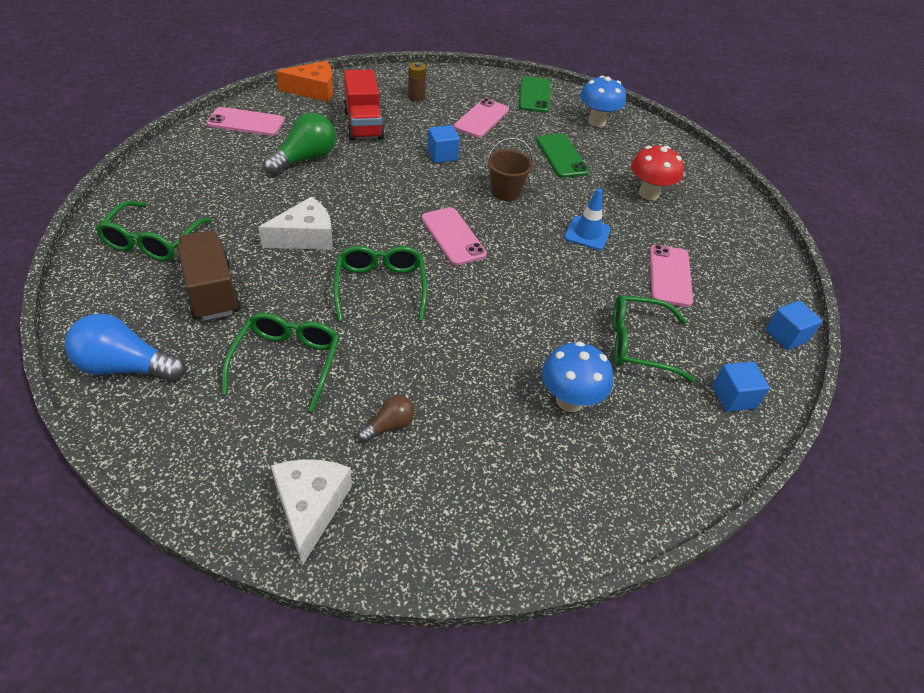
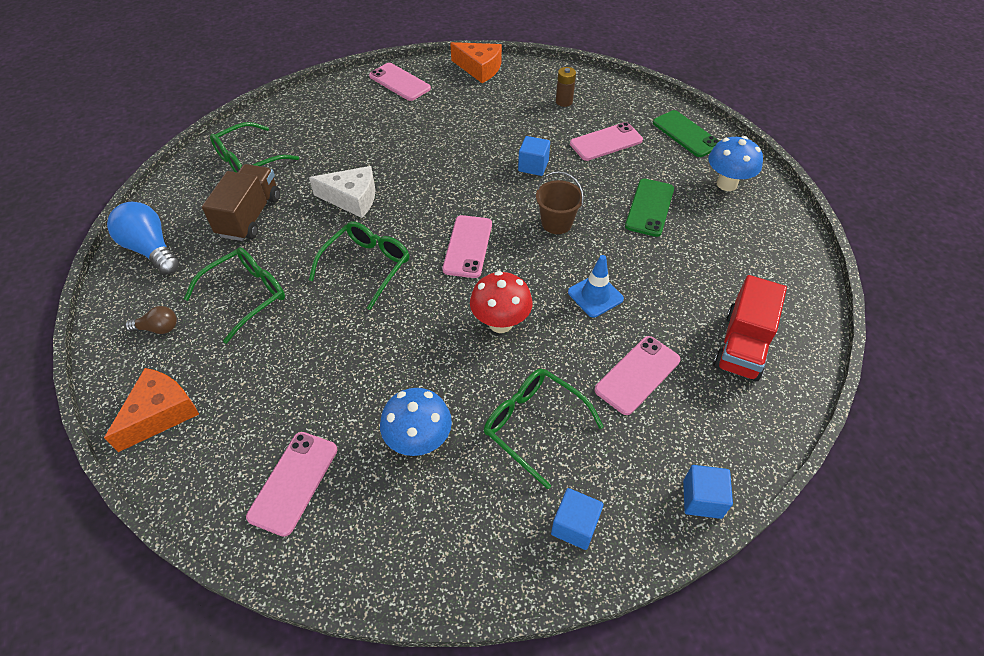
camera: 40 degrees right, 5 degrees up
(305, 159) = (414, 130): green light bulb -> none
(310, 507) = (160, 413): white cheese -> orange cheese
(363, 125) = (491, 114): red truck -> red truck (742, 346)
(389, 426) = (265, 383): brown light bulb -> brown light bulb (158, 328)
(502, 489) = (293, 482): none -> pink phone
(534, 95) = (686, 134): green phone -> green phone turned 75 degrees counterclockwise
(648, 193) = (705, 281): red mushroom -> red mushroom (500, 323)

